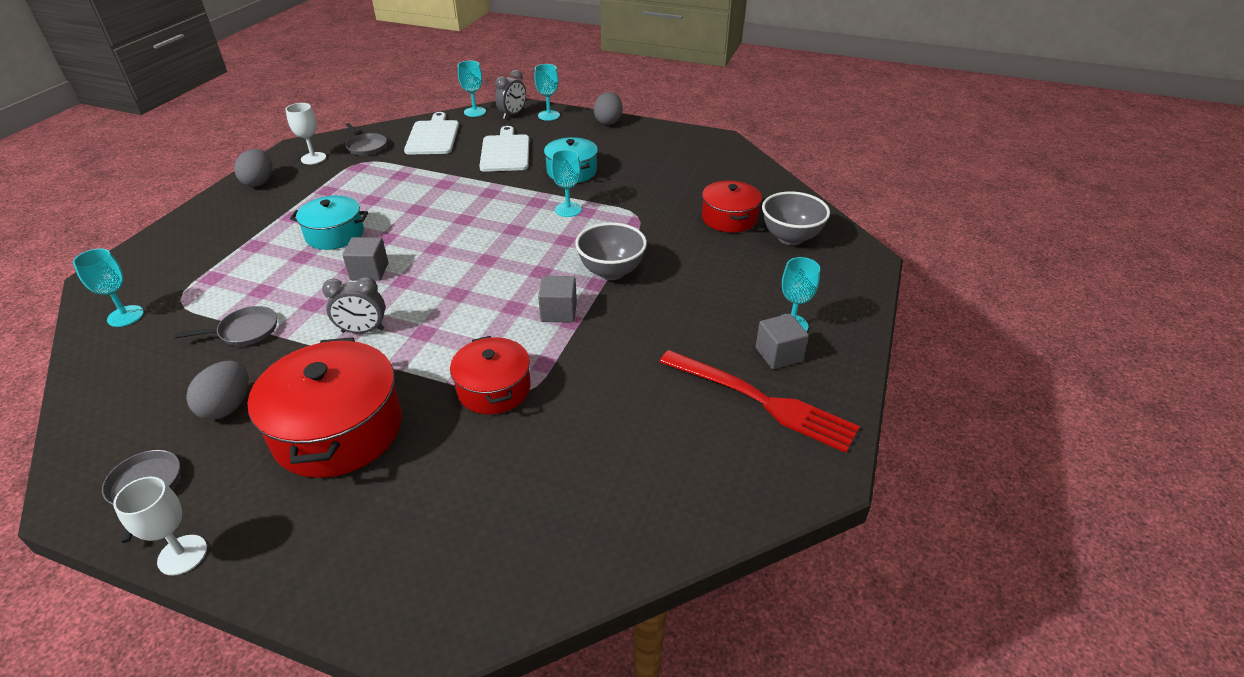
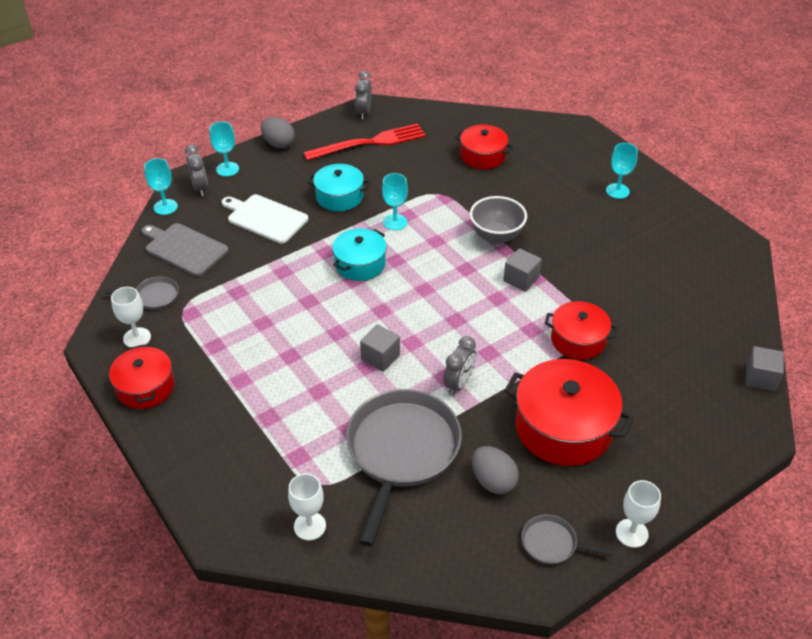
camera: 55 degrees left, 5 degrees up
(125, 316) = (310, 526): turquoise goblet -> white goblet
(245, 331) = (401, 451): grey pan -> grey pan, size x2.26
(259, 182) = (145, 387): grey egg -> red pot
(335, 234) = (301, 361): turquoise pot -> turquoise pot (360, 264)
(433, 136) = (184, 249): white cutting board -> grey cutting board
(705, 138) = (364, 112): none -> grey clock
(762, 401) = (673, 236): red fork -> red fork (370, 143)
(778, 354) = (639, 209): grey cube -> grey cube (760, 378)
(790, 237) = (530, 144): grey bowl -> none

